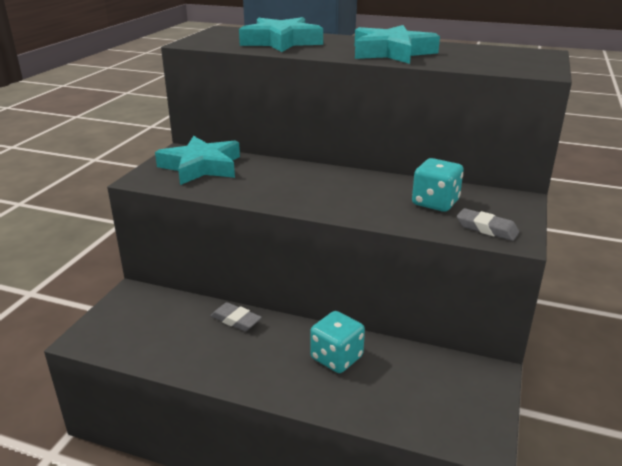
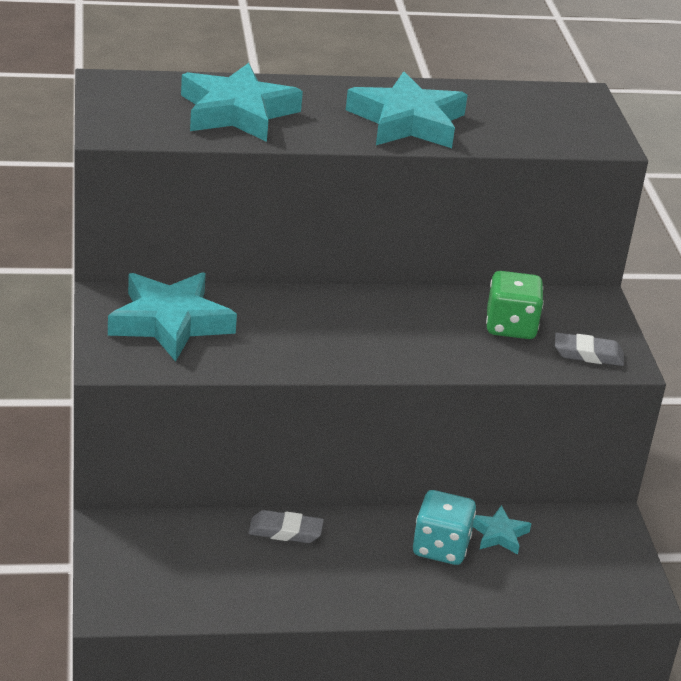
camera: 30 degrees left, 5 degrees up
(389, 360) = (499, 534): none -> turquoise star
(435, 203) = (510, 326): turquoise dice -> green dice

